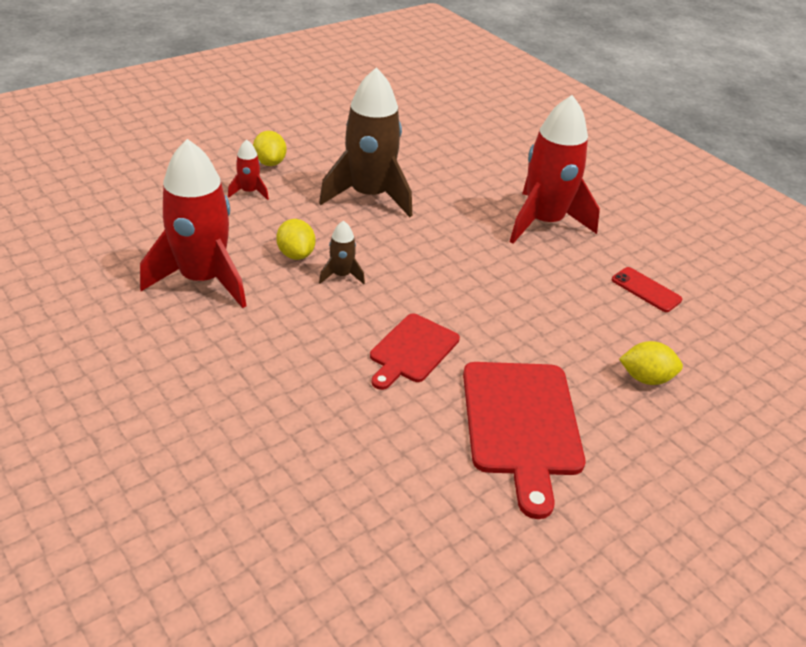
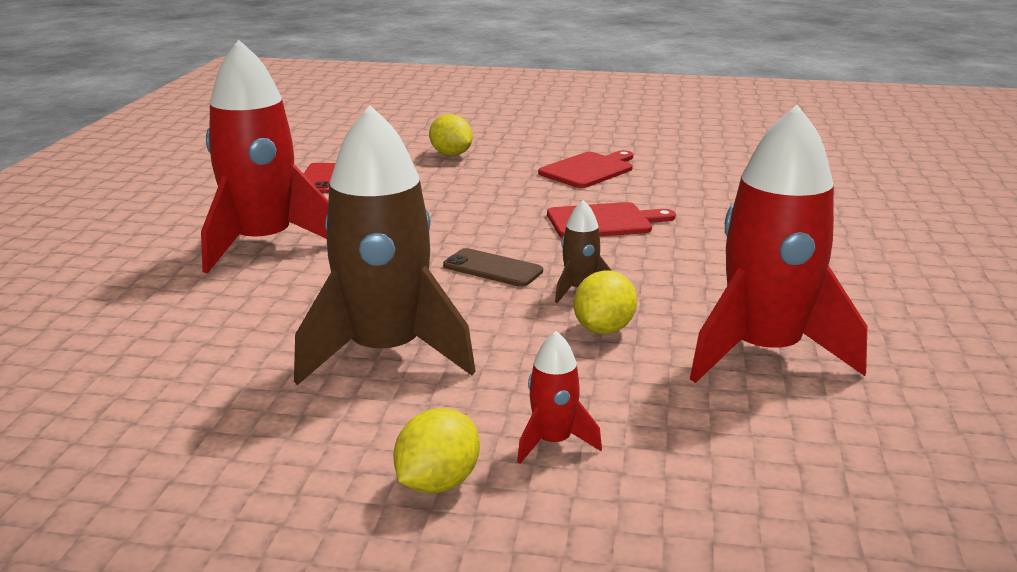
camera: 130 degrees left, 15 degrees down
(408, 267) = (492, 268): none -> brown phone
(521, 424) = (588, 170): red cutting board -> red cutting board, size x0.62

